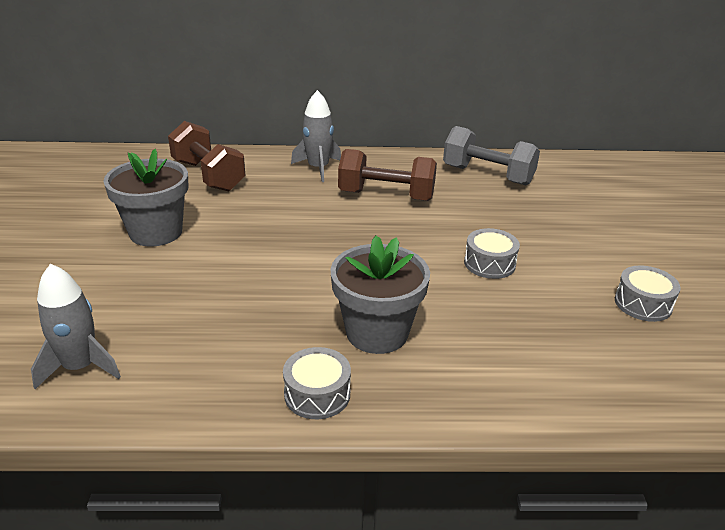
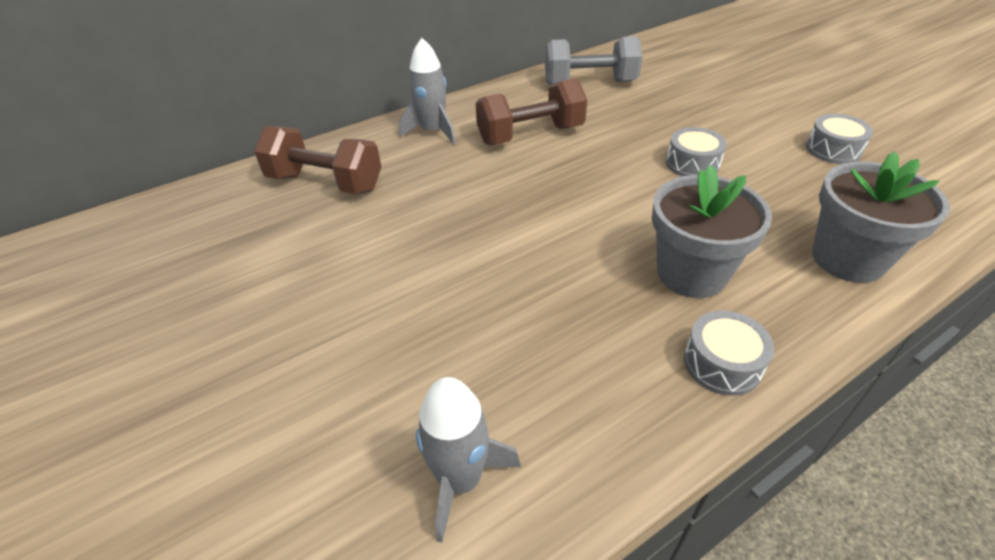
camera: 30 degrees left, 10 degrees up
(156, 232) = (346, 273): grey flower pot -> grey flower pot (847, 259)

